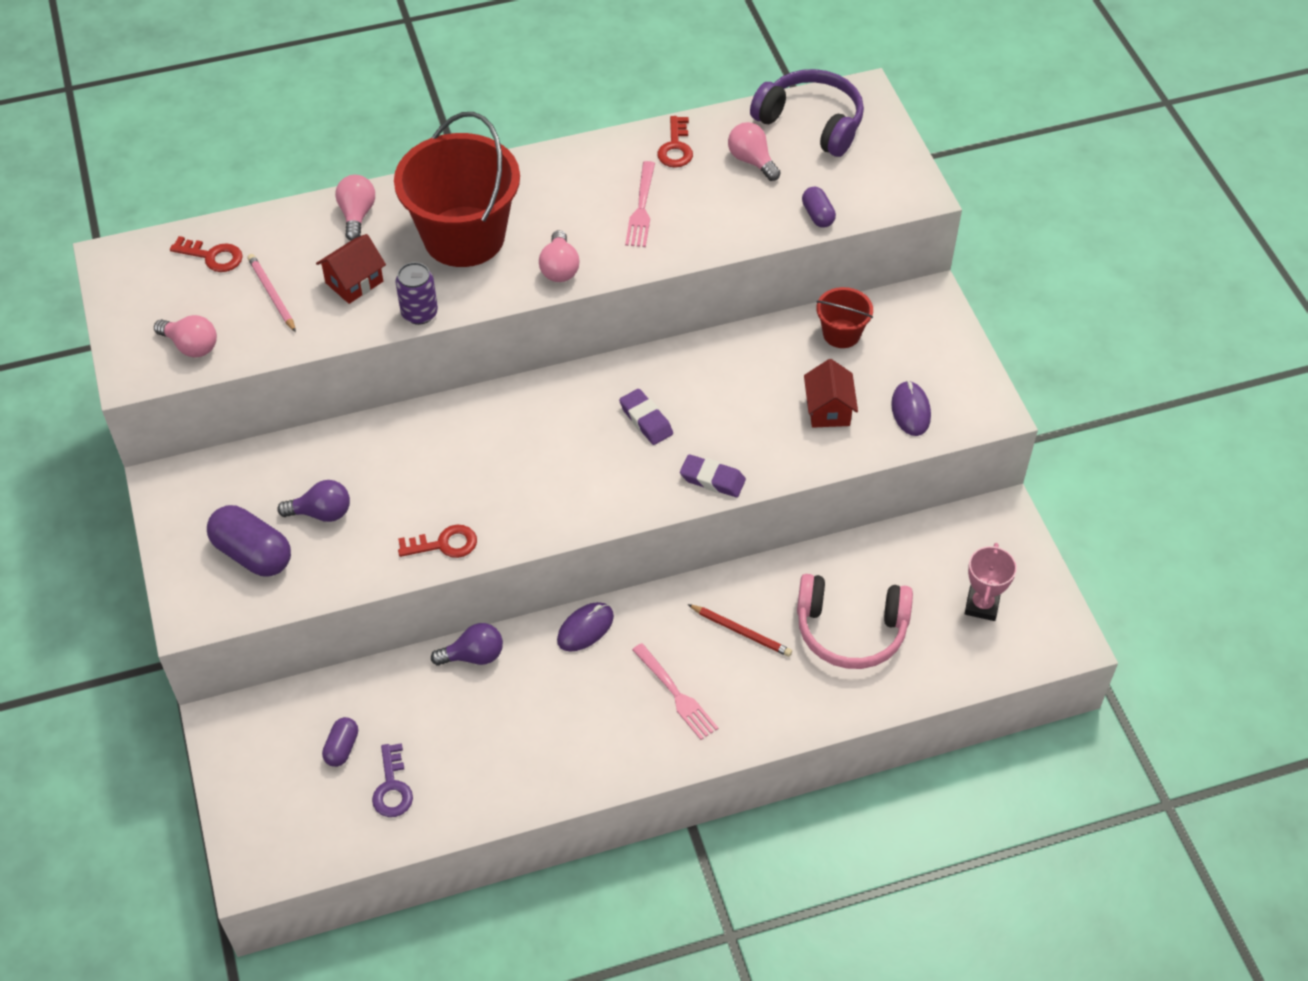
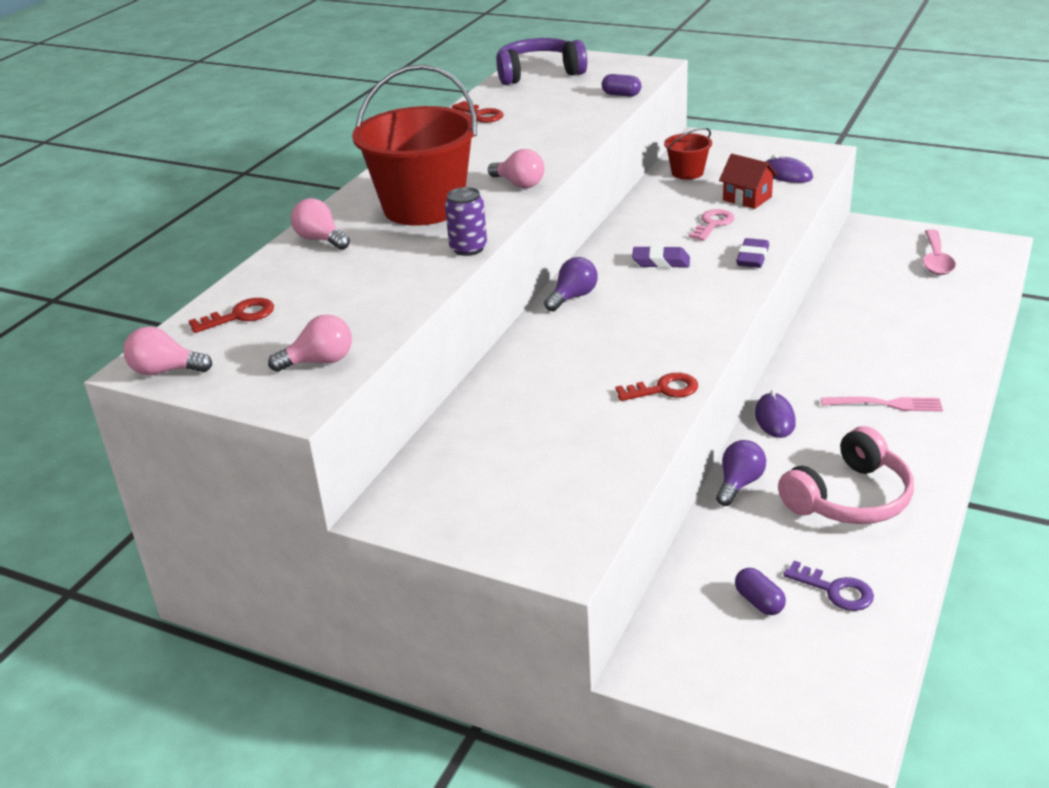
camera: 45 degrees left, 20 degrees down
(253, 553) = (540, 493): purple capsule -> none
(271, 294) = (333, 303): pink pencil -> none
(321, 513) = (546, 437): purple light bulb -> purple light bulb (573, 297)
(354, 282) = (387, 264): red house -> none
(444, 544) = (664, 389): red key -> red key turned 45 degrees clockwise
(641, 208) = (514, 141): pink fork -> none
(712, 479) = (752, 258): purple eraser -> purple eraser turned 45 degrees counterclockwise
(741, 631) = (856, 354): red pencil -> none
(752, 161) = (537, 98): pink light bulb -> pink light bulb (165, 371)
(752, 414) = (713, 224): none -> pink key
(850, 630) = (904, 312): pink headphones -> pink headphones (849, 498)
(981, 605) = (936, 260): pink trophy -> pink spoon

